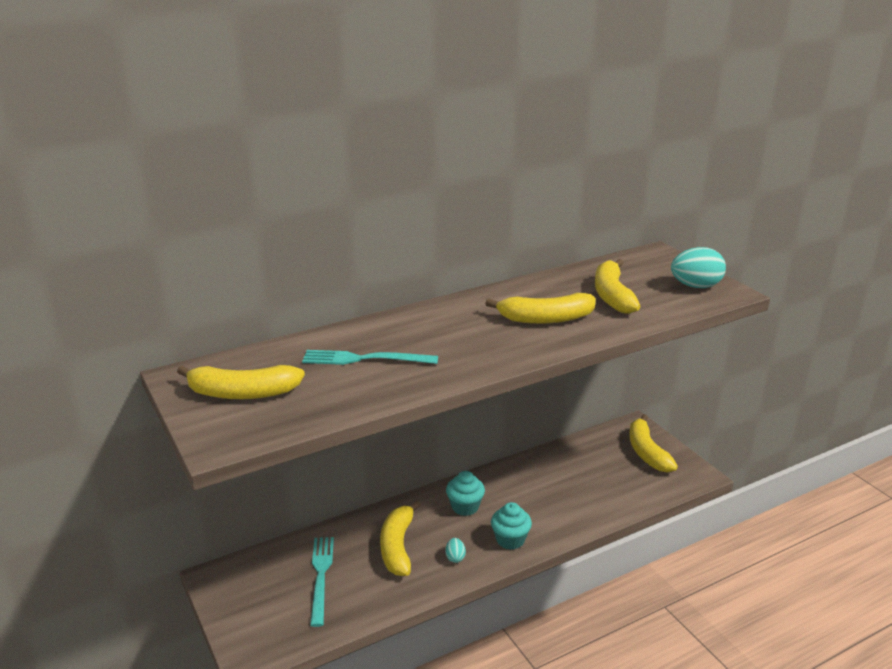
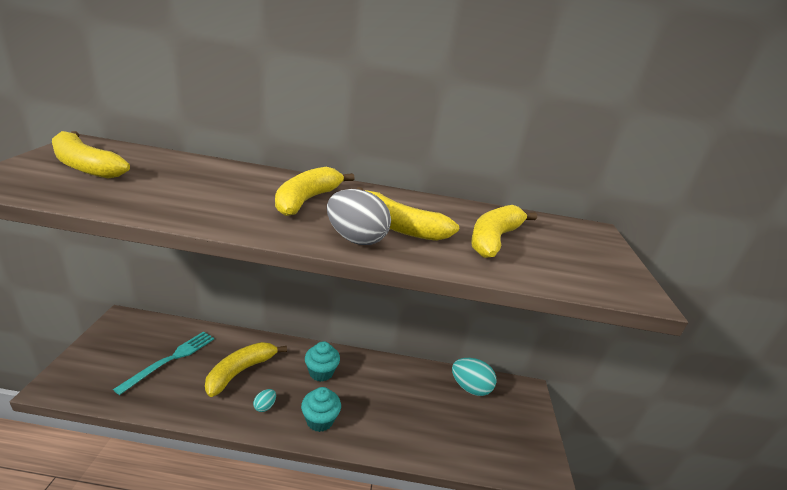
camera: 30 degrees right, 0 degrees up
(365, 359) = (204, 186): turquoise fork -> none
(538, 343) = (355, 239): none -> grey egg
(647, 452) = (516, 420): yellow banana -> yellow banana (307, 200)
(695, 286) = (600, 270): turquoise egg -> turquoise egg (470, 388)

